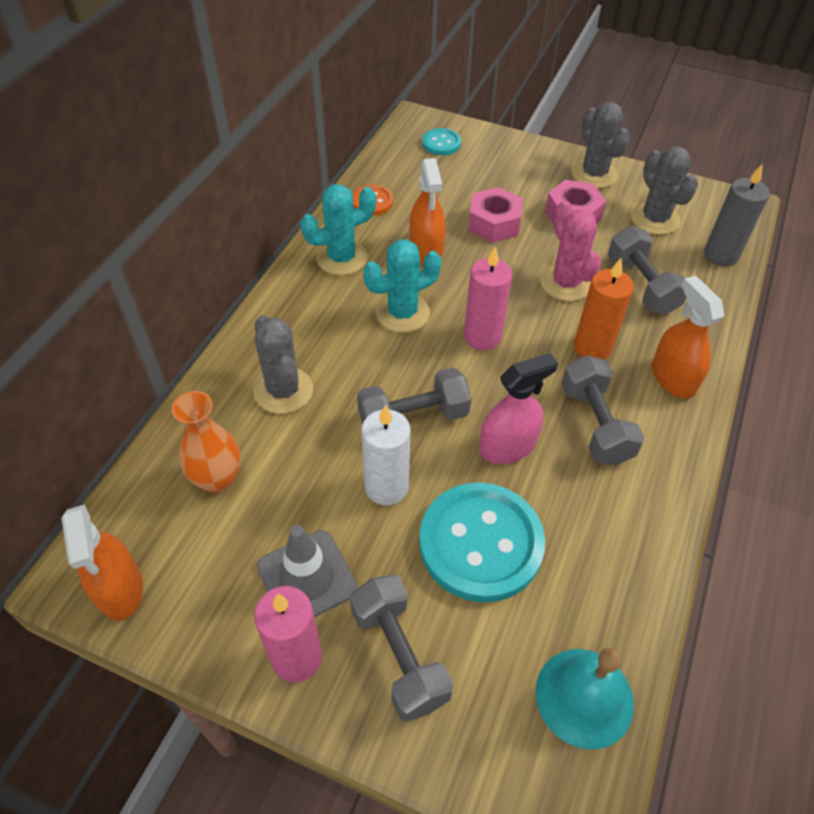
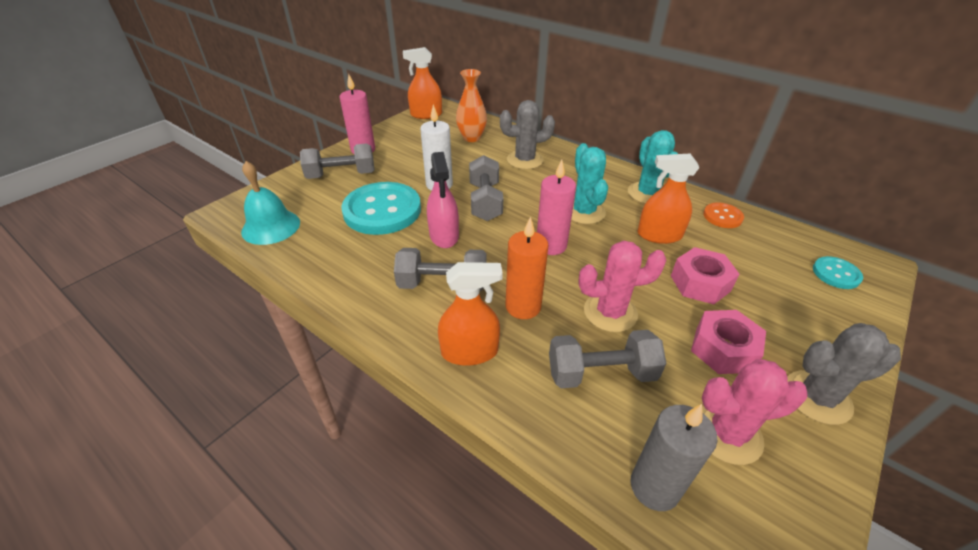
camera: 105 degrees right, 10 degrees down
(307, 578) = (400, 156): grey traffic cone -> none
(654, 219) = (727, 433): grey cactus -> pink cactus

